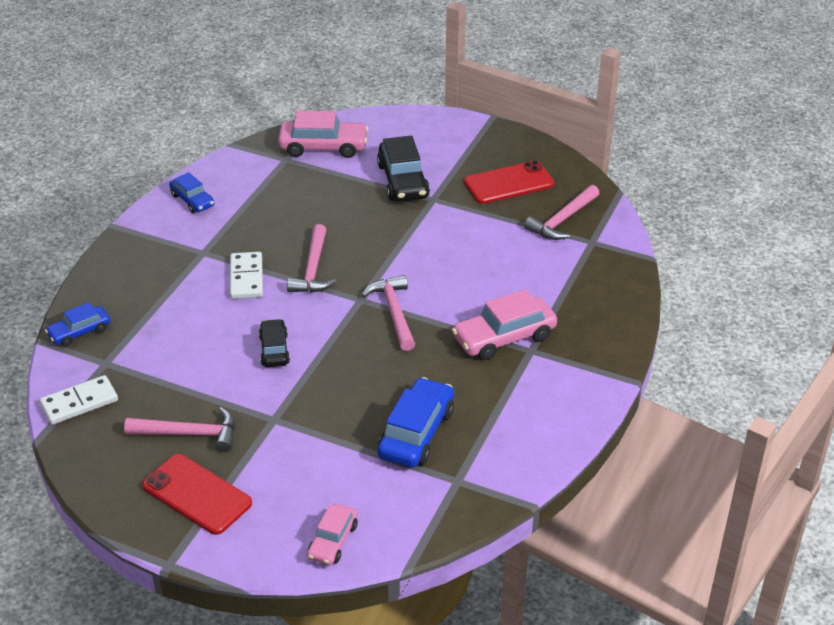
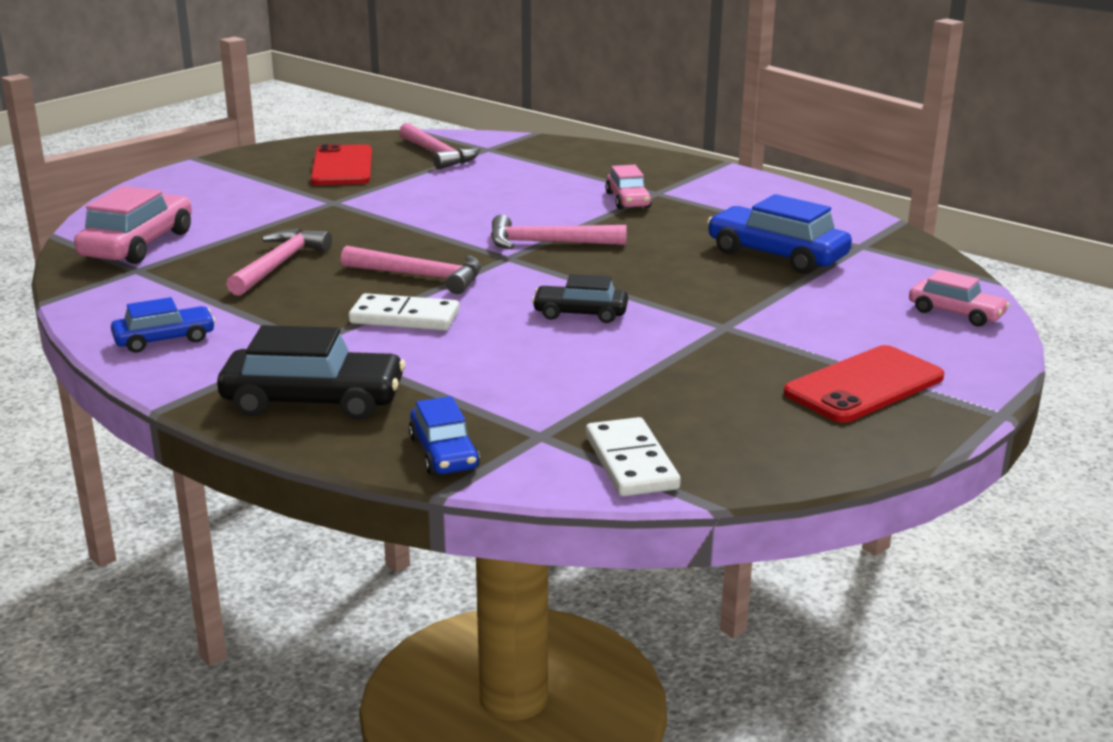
camera: 75 degrees left, 15 degrees down
(189, 434) = (736, 381): pink hammer -> pink hammer (279, 265)
(403, 181) = (276, 212): black car -> black car (313, 401)
(504, 337) = (628, 200): pink car -> pink car, size x0.60

